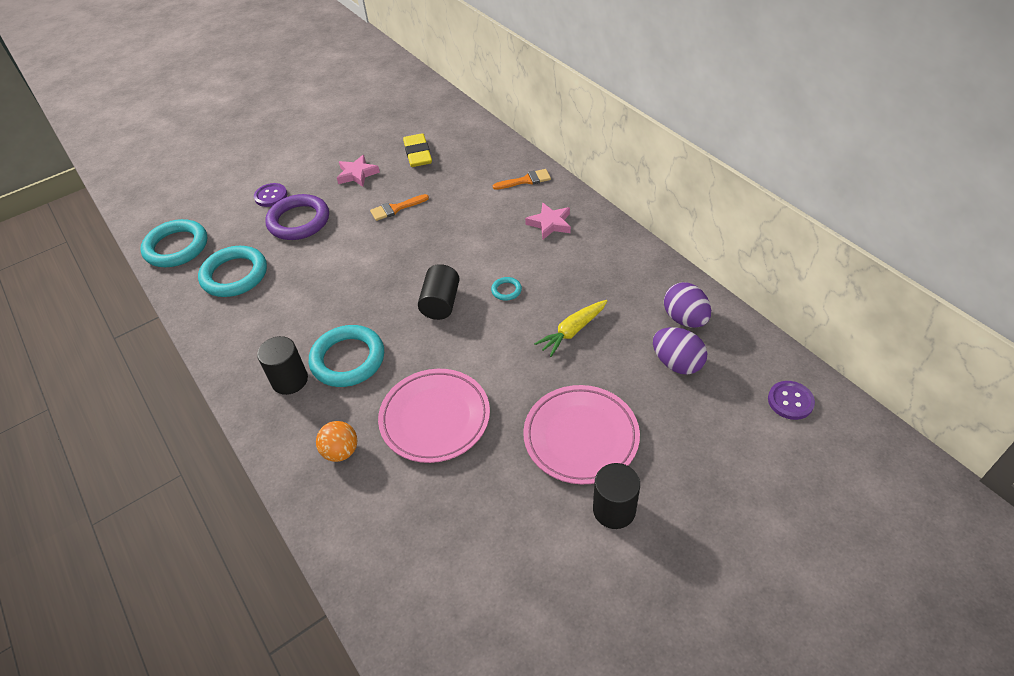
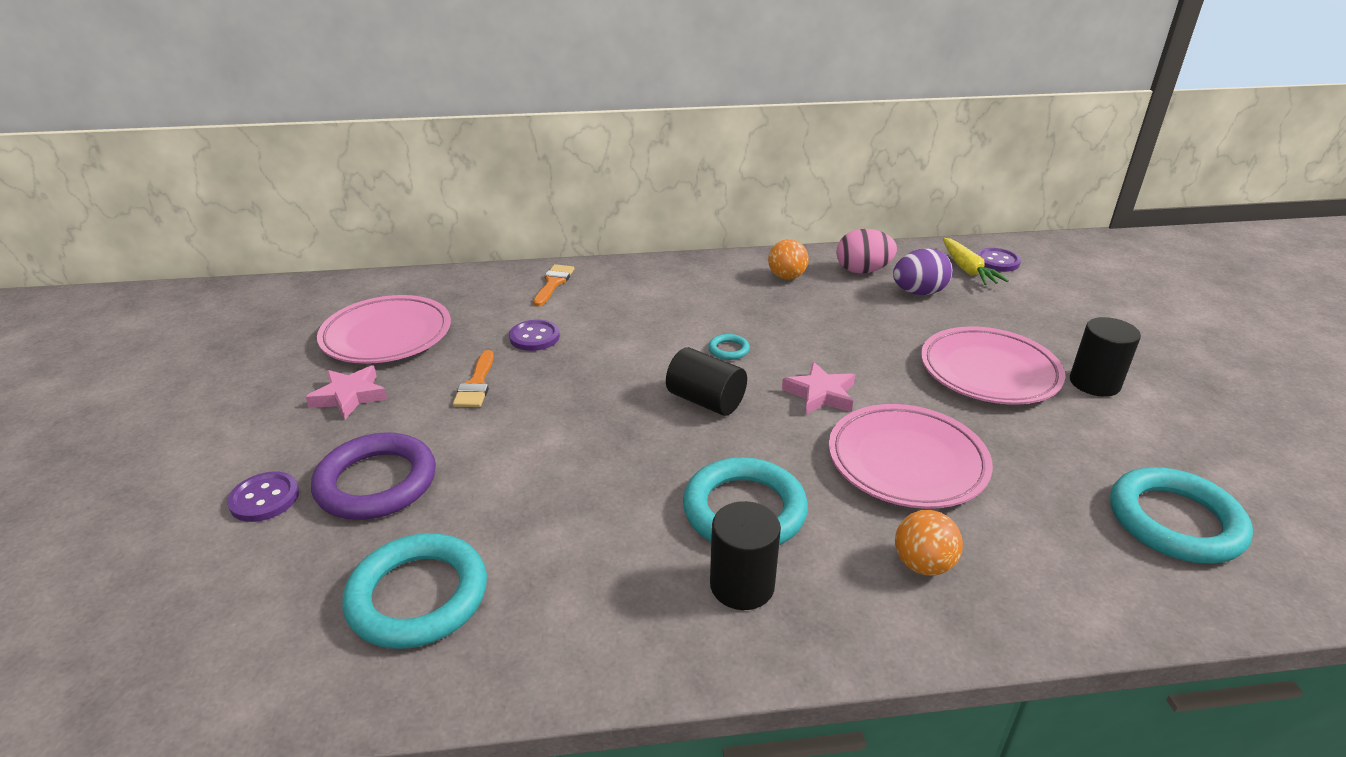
camera: 65 degrees left, 15 degrees down
(176, 247) = (225, 671): turquoise ring -> turquoise ring (1175, 521)
(418, 154) = (387, 336): yellow eraser -> pink plate
(457, 204) = (534, 337): none -> purple button
(550, 224) = (647, 292): pink star -> pink star (820, 394)
(572, 331) = (831, 330): yellow carrot -> yellow carrot (967, 269)
(634, 280) = (786, 277): none -> orange ball
(685, 319) = (862, 271): purple egg -> pink egg

